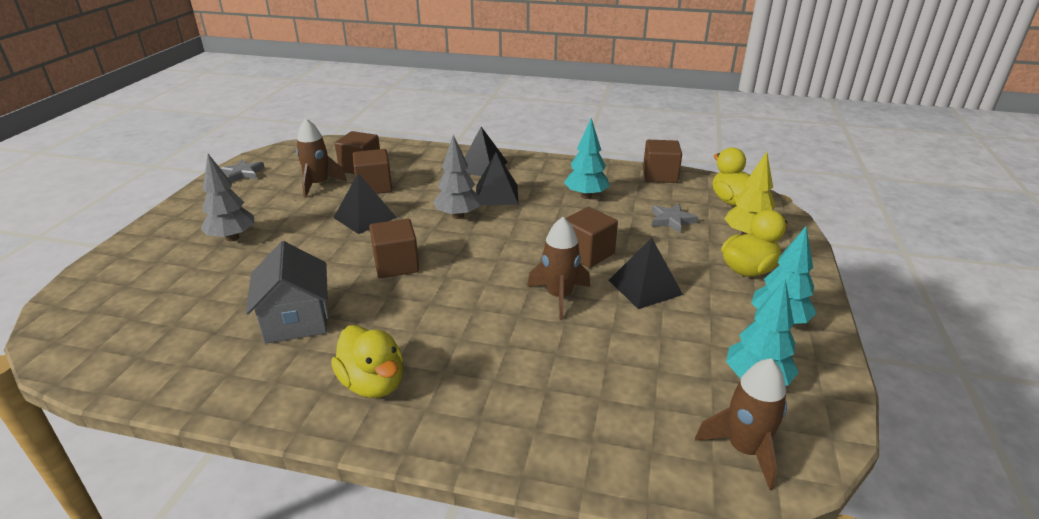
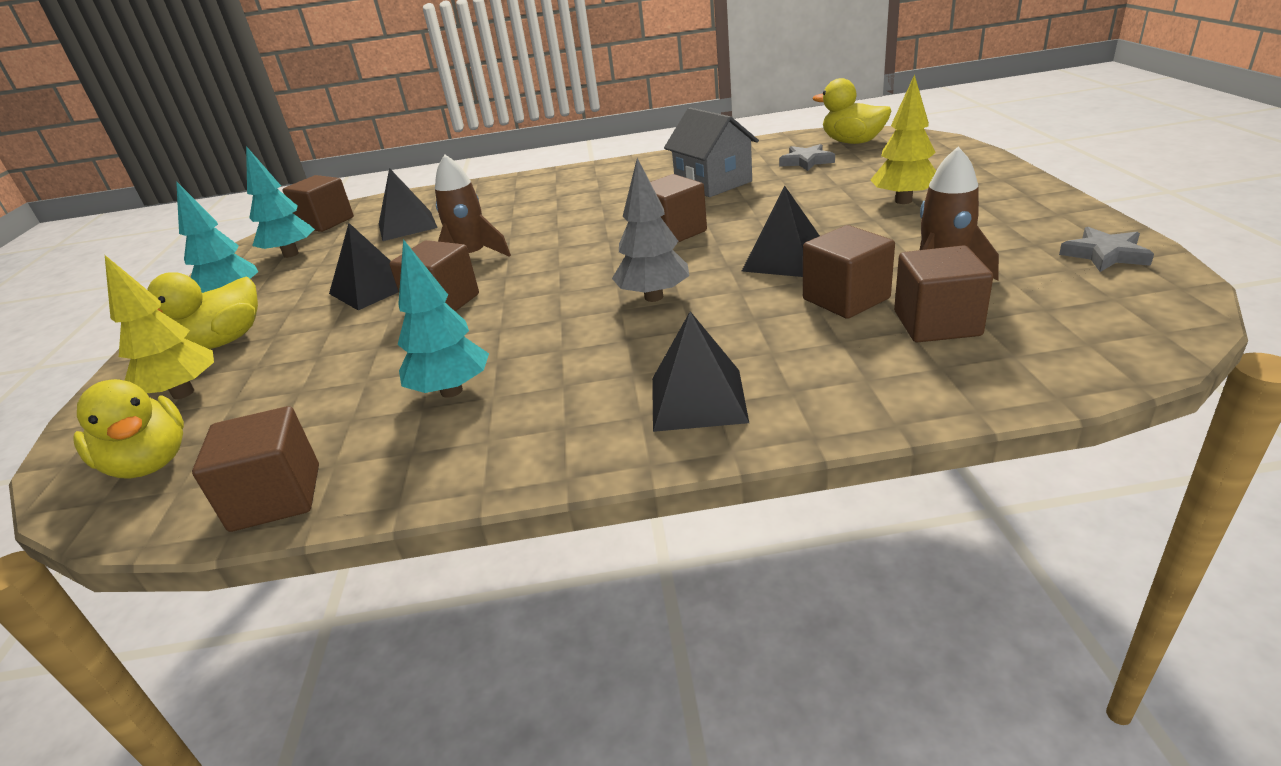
camera: 165 degrees right, 0 degrees up
(232, 238) = (903, 201): grey tree -> yellow tree
(373, 383) = (605, 180): yellow duck -> yellow duck (852, 142)
(496, 194) = (619, 346): black pyramid -> black pyramid (407, 225)
(671, 220) = (300, 385): grey star -> grey star (806, 161)
(744, 449) = (326, 222): brown rocket -> brown cube

